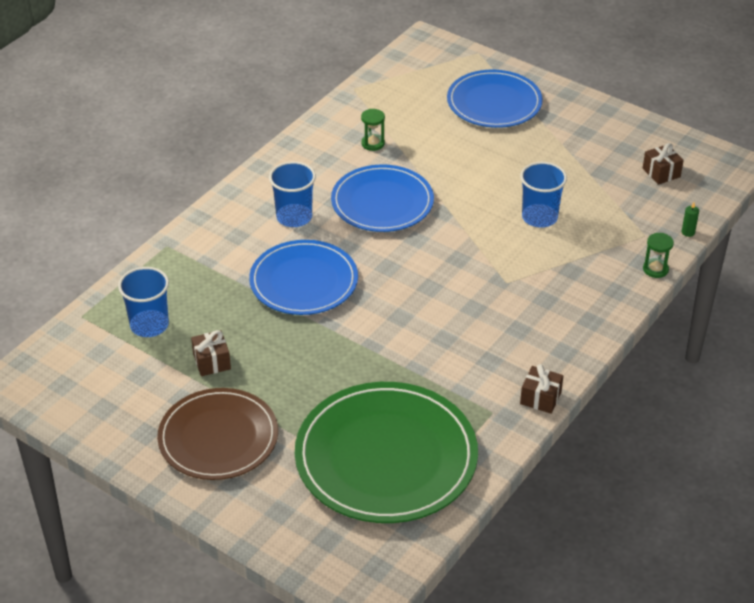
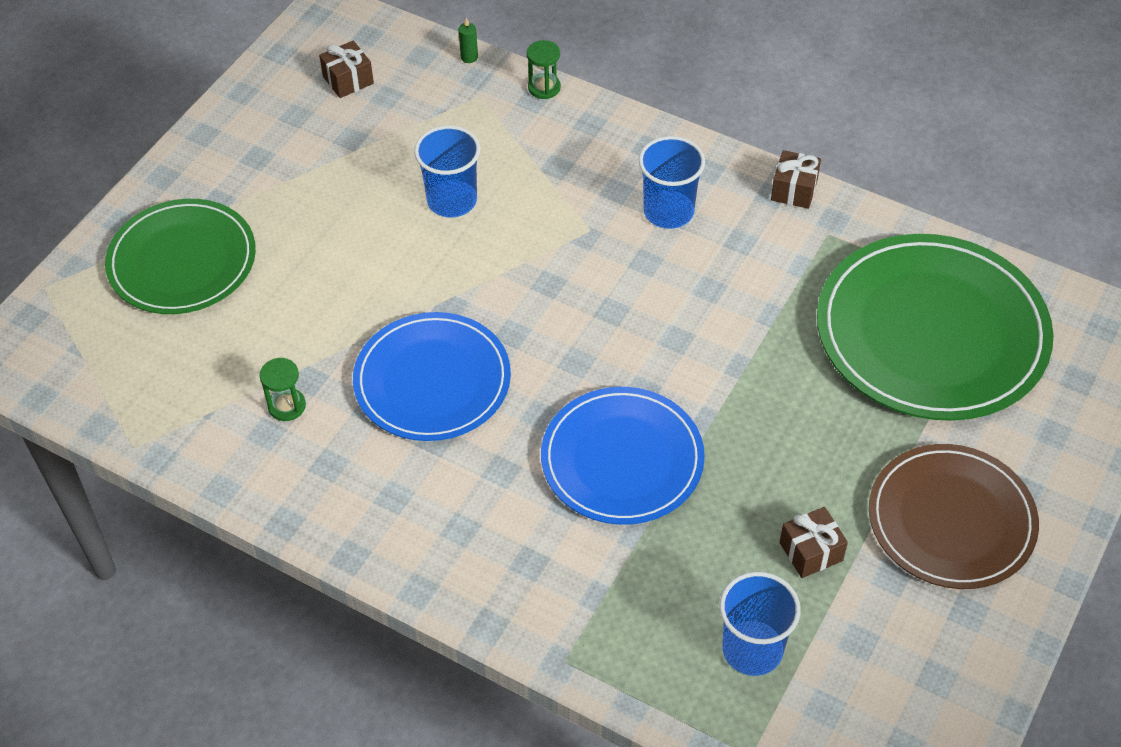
camera: 95 degrees left, 10 degrees up
(294, 217) = (477, 490): blue cup -> blue cup (668, 211)
(494, 103) = (182, 261): blue plate -> green plate

